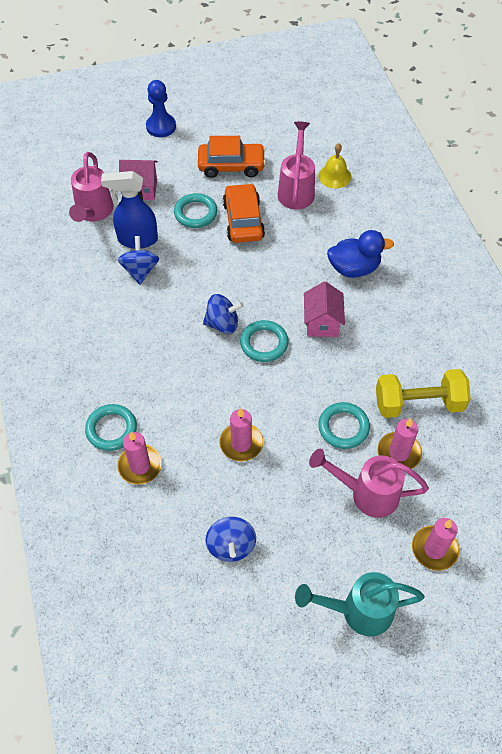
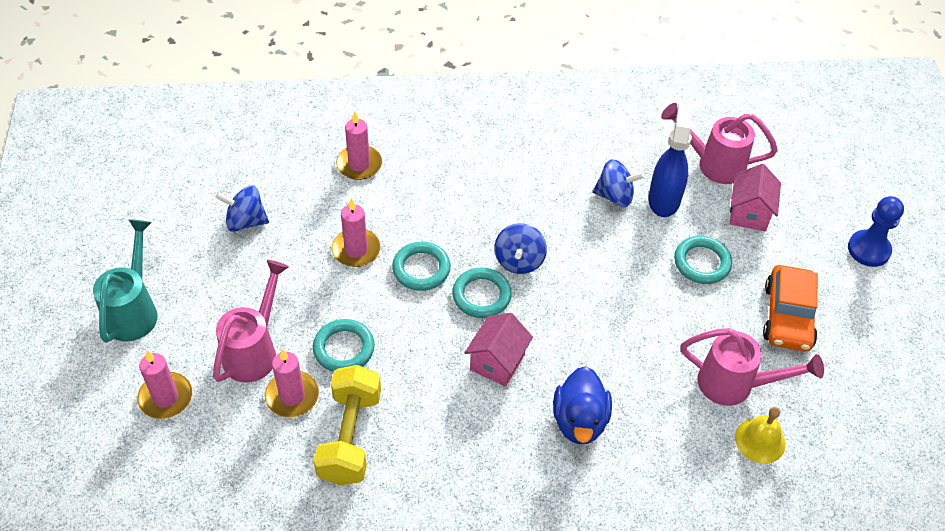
camera: 100 degrees right, 5 degrees down
(111, 429) = (408, 148): turquoise ring -> turquoise ring (421, 269)
(243, 220) = (683, 311): orange car -> none
(322, 323) = (497, 362): pink house -> pink house turned 75 degrees counterclockwise

